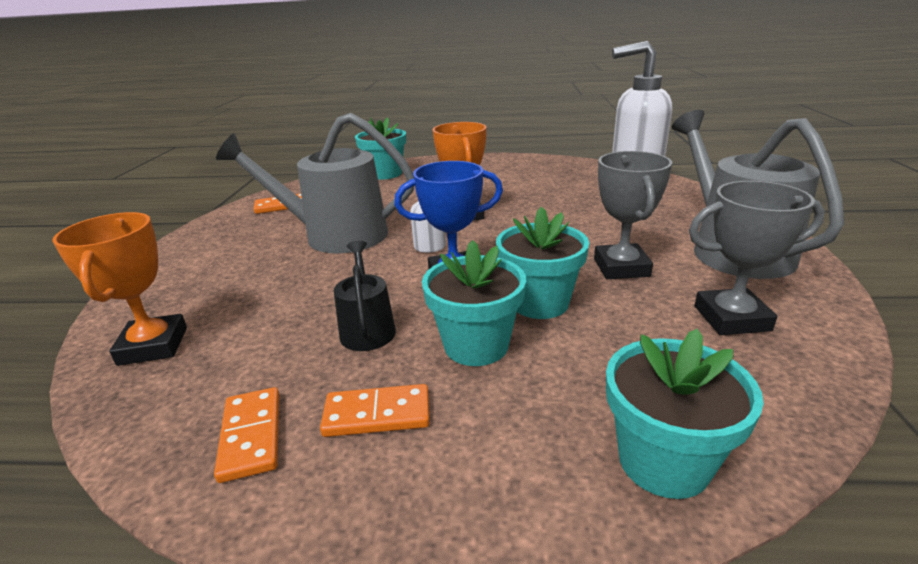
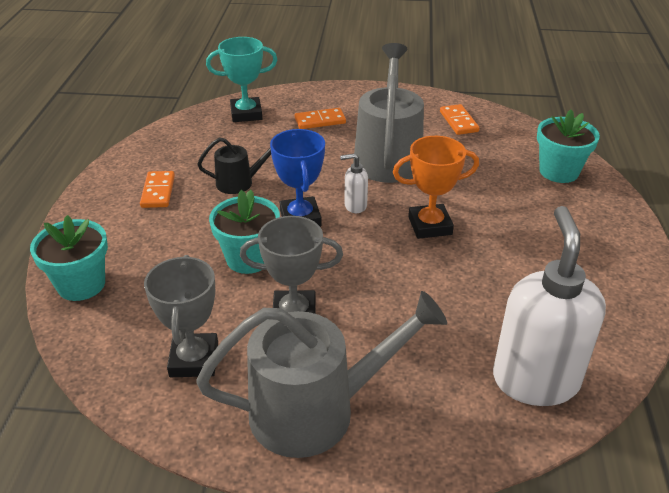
camera: 90 degrees right, 10 degrees up
(153, 346) = (246, 114): orange trophy -> turquoise trophy
(251, 435) = (159, 157): orange domino -> orange domino (320, 121)
(476, 345) = (205, 226): turquoise flower pot -> none

